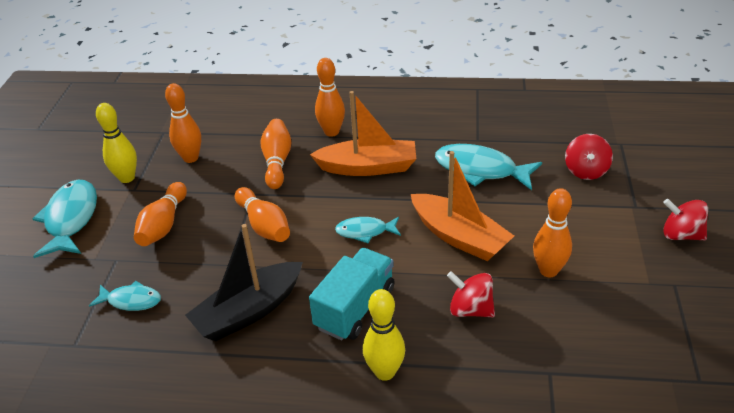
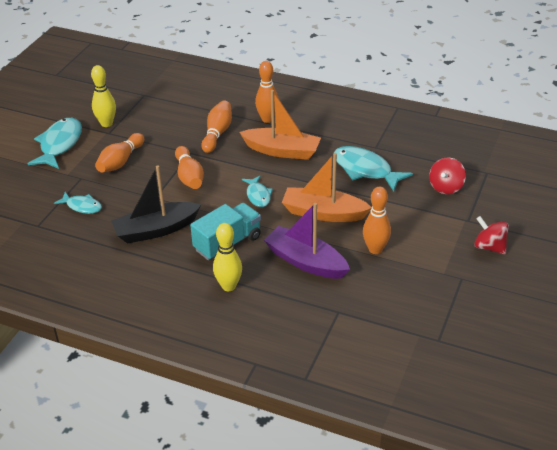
camera: 15 degrees right, 0 degrees up
(191, 158) = (156, 118): orange bowling pin -> none
(365, 231) = (258, 195): turquoise fish -> turquoise fish turned 120 degrees counterclockwise
(459, 237) = (323, 213): orange boat -> orange boat turned 135 degrees clockwise
(470, 309) = (306, 262): red spinning top -> purple boat

